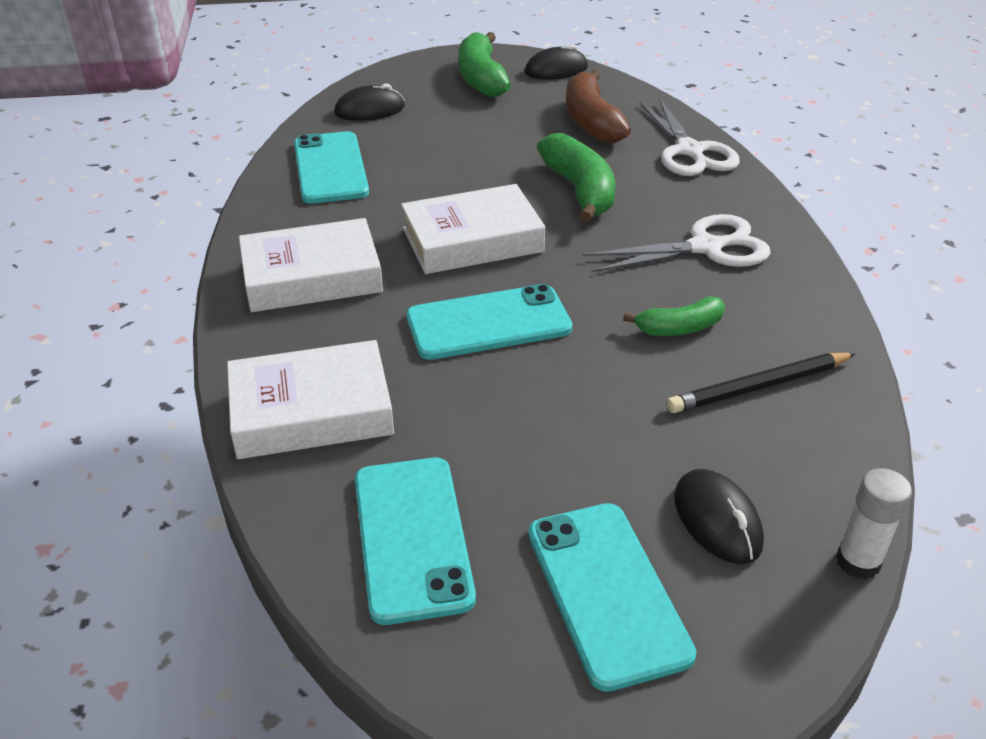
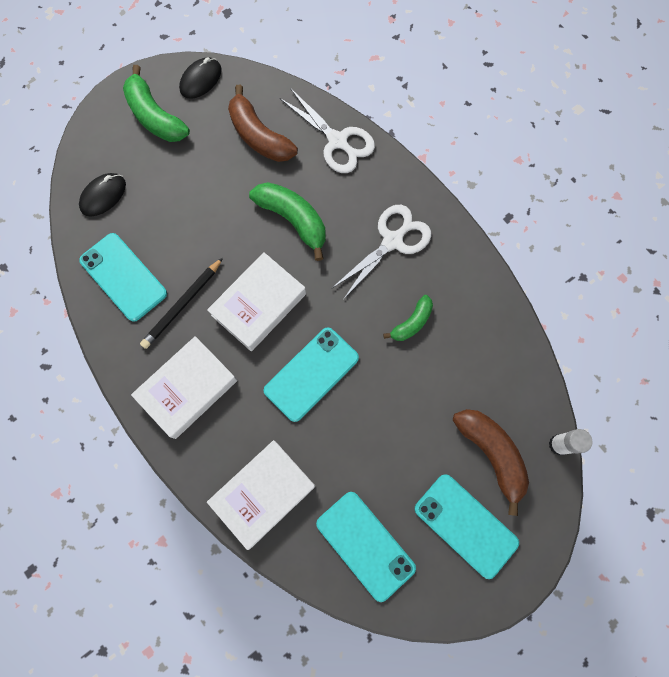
camera: 30 degrees left, 35 degrees up
(717, 520) = (491, 454): black mouse -> brown banana
(759, 387) = (470, 349): black pencil -> black pencil (182, 305)

